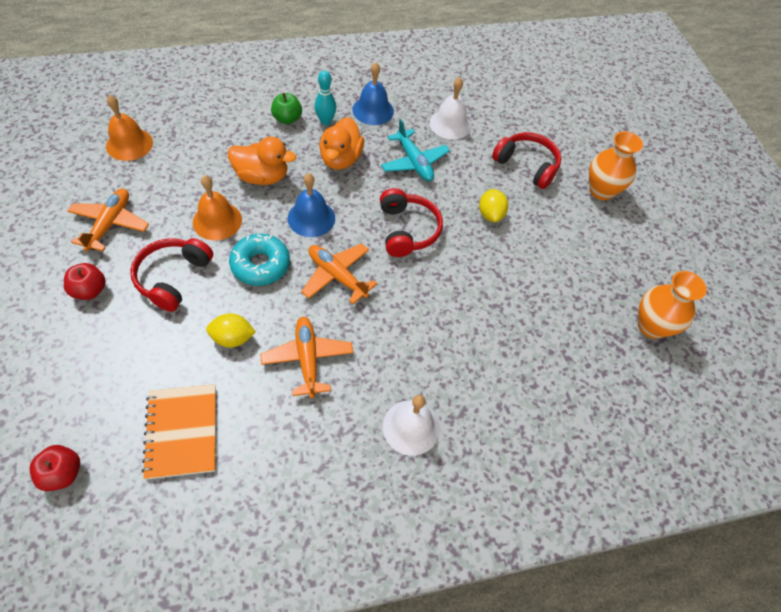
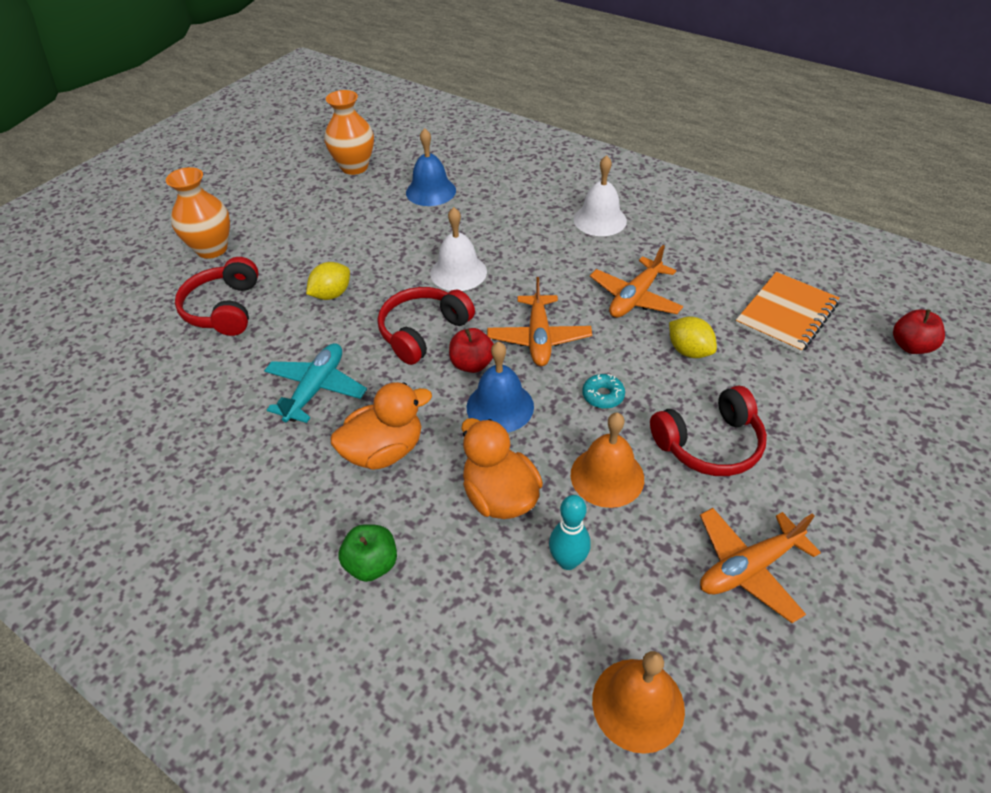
camera: 125 degrees left, 10 degrees down
(90, 290) = (818, 492): red apple -> red apple (472, 364)
(260, 265) = (603, 395): turquoise donut -> turquoise donut, size x0.54
(325, 121) = (331, 519): turquoise bowling pin -> turquoise bowling pin (567, 561)
(373, 110) = (256, 489): blue bell -> blue bell (431, 191)
(450, 124) = (210, 402): white bell -> white bell (458, 272)

